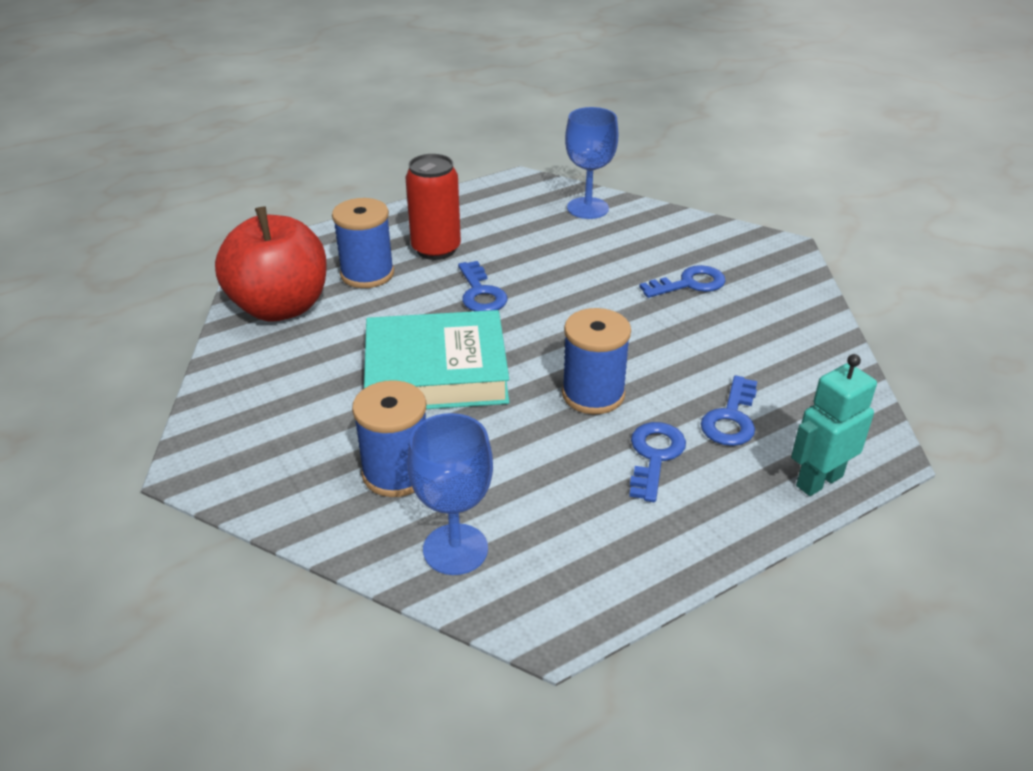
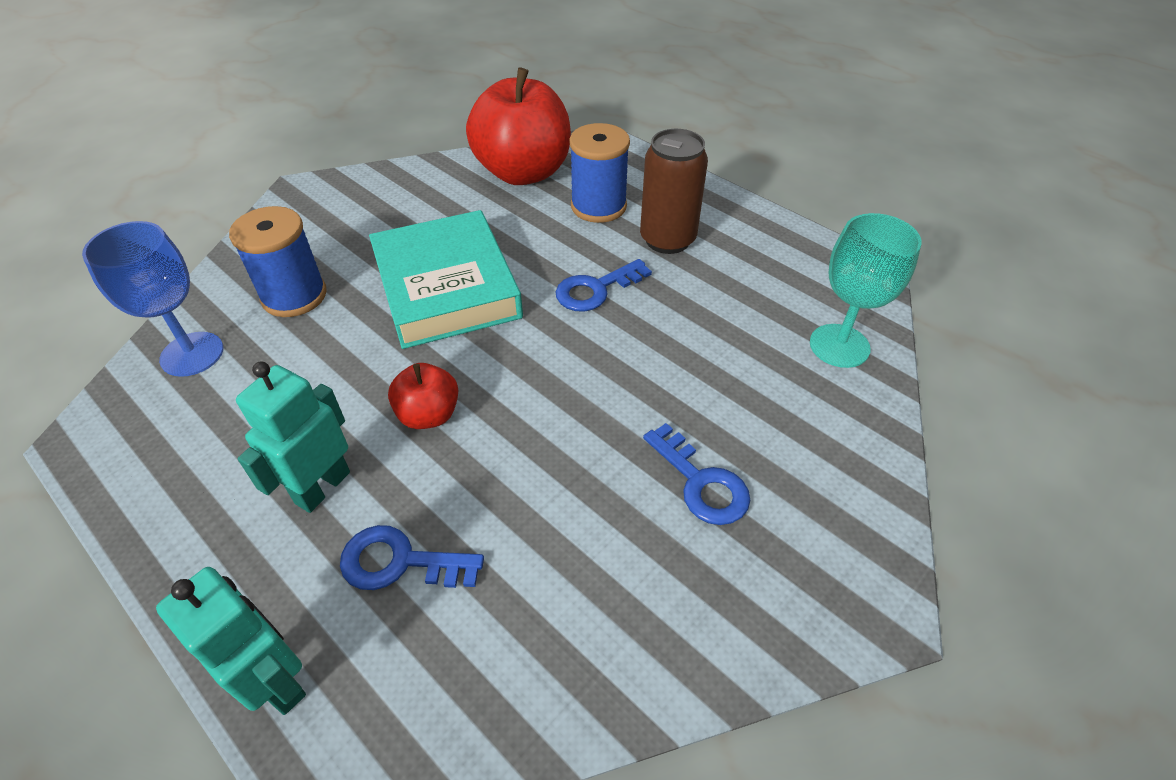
camera: 75 degrees right, 10 degrees up
(436, 249) = (667, 239): red can -> brown can
(587, 208) = (839, 346): blue goblet -> turquoise goblet
(593, 394) = (429, 415): blue spool -> red apple
(654, 456) = (322, 487): blue key -> turquoise robot

